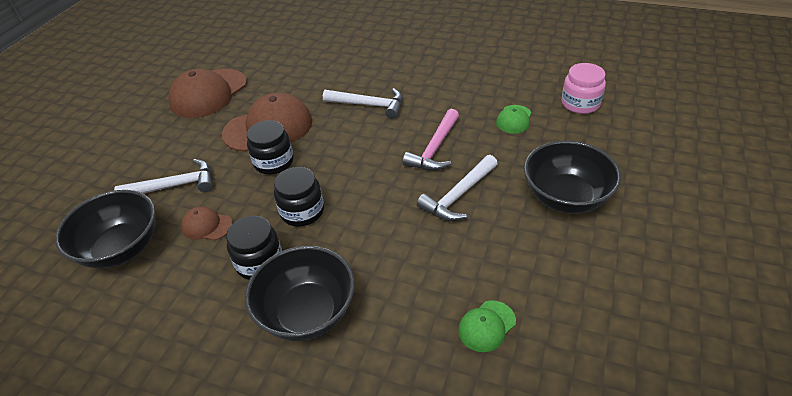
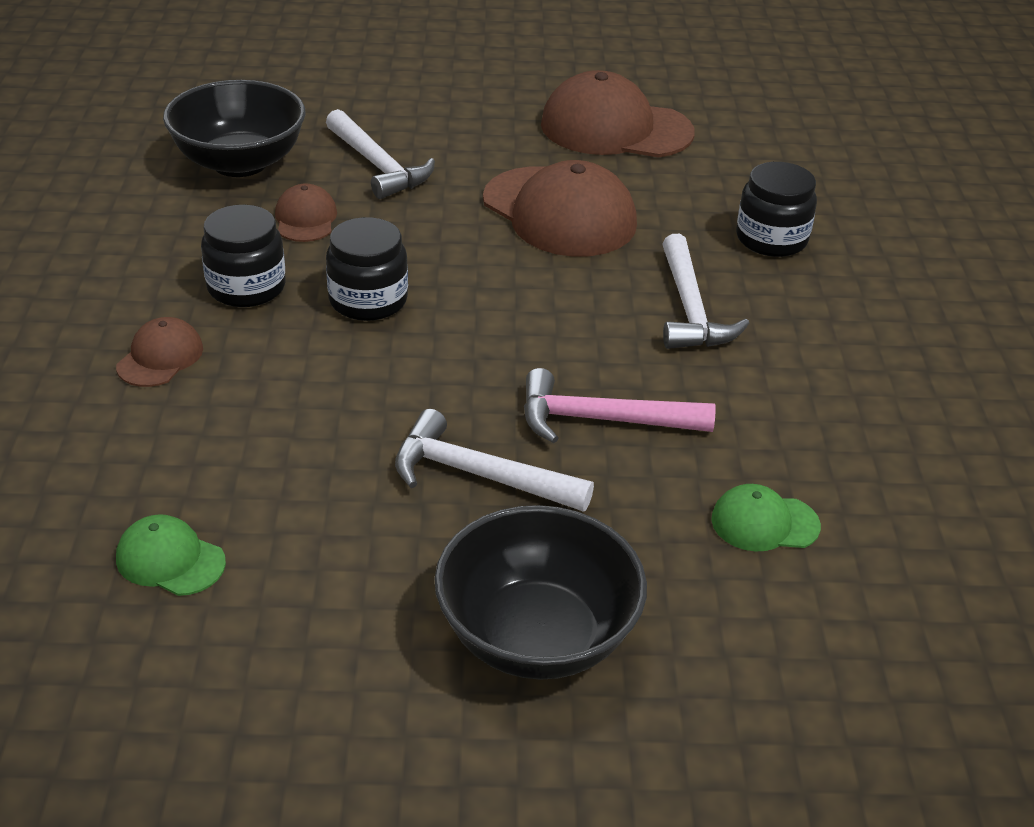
camera: 65 degrees right, 5 degrees down
(274, 162) = (473, 241): black jar -> black jar (771, 239)
(307, 313) = (160, 357): black bowl -> brown cap
(580, 104) = (898, 635): pink jar -> none

